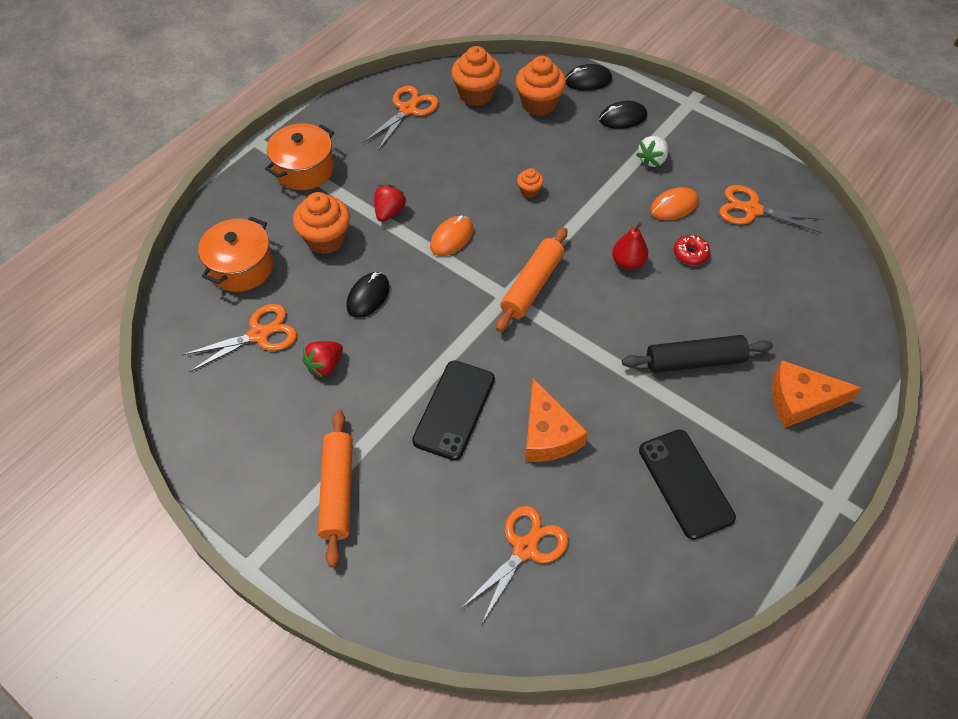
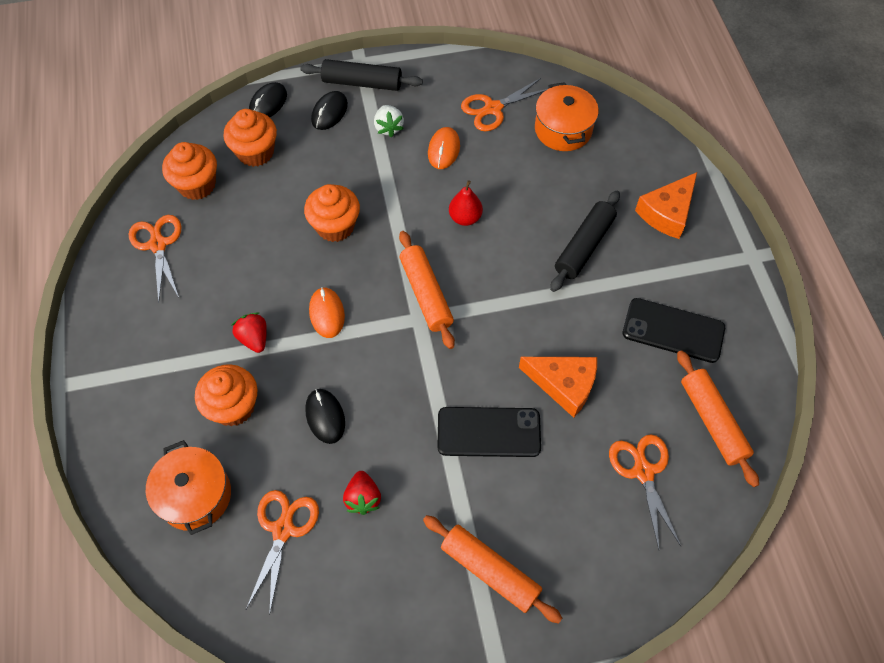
camera: 50 degrees left, 5 degrees up
(304, 169) = (137, 370): orange pot -> orange pot (563, 129)
(454, 409) = (488, 432): black phone -> black phone turned 60 degrees counterclockwise
(529, 191) = (335, 226): orange cupcake -> orange cupcake, size x2.03
(627, 574) = (712, 421): none -> orange rolling pin
(672, 117) = (362, 83): none -> black rolling pin
(690, 254) = (494, 174): red donut -> none

